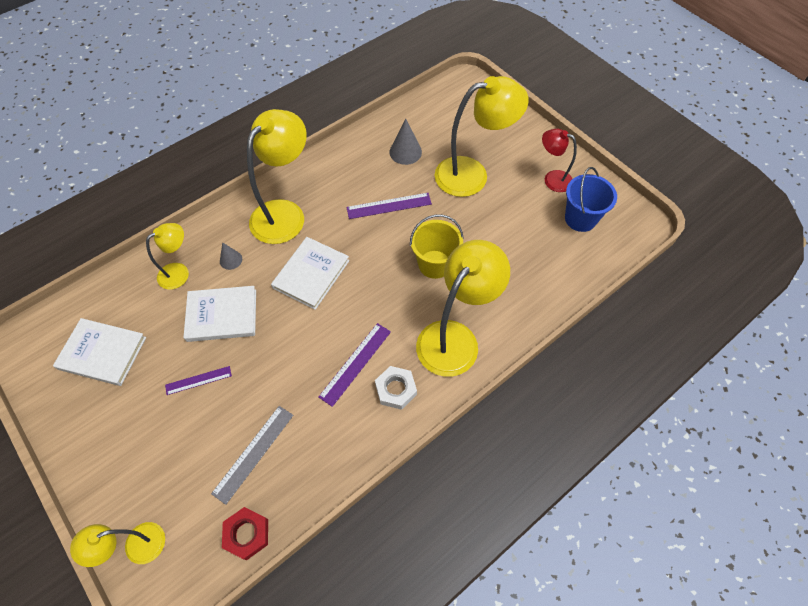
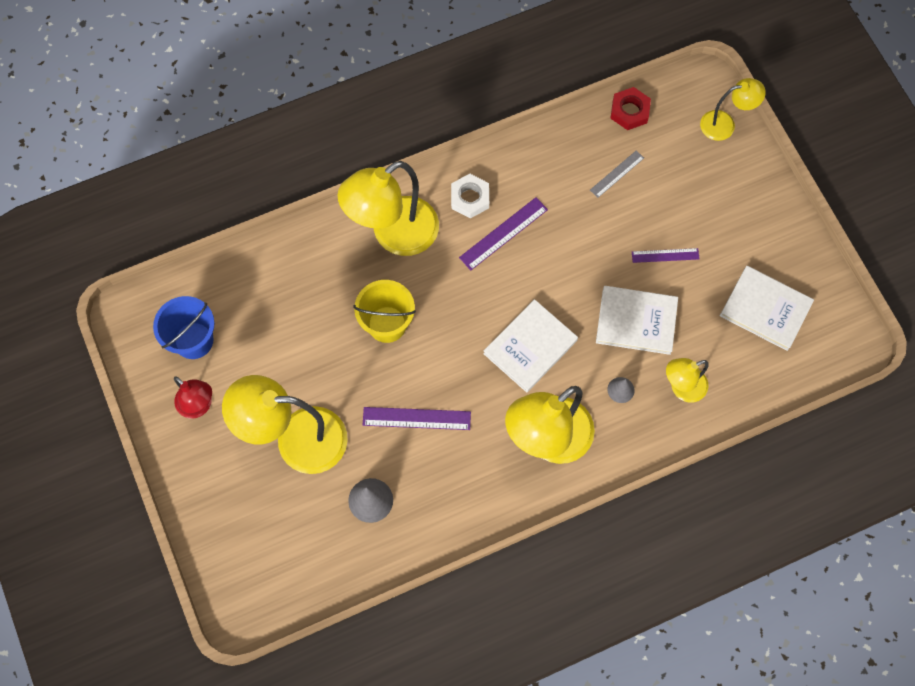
camera: 165 degrees left, 10 degrees up
(253, 453) = (617, 174): grey ruler -> grey ruler, size x0.65

